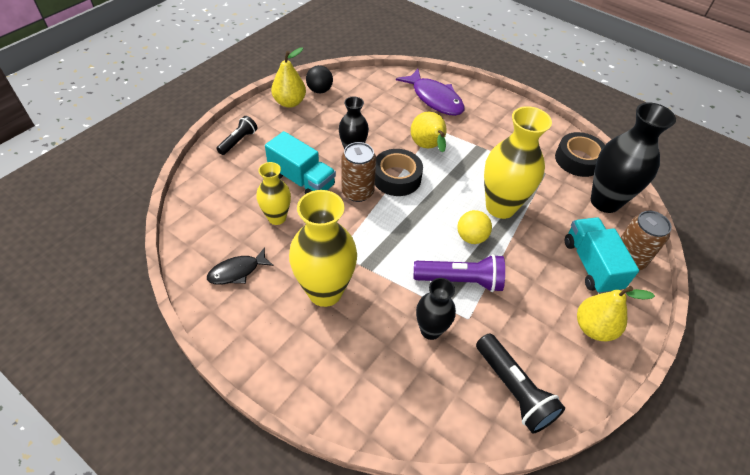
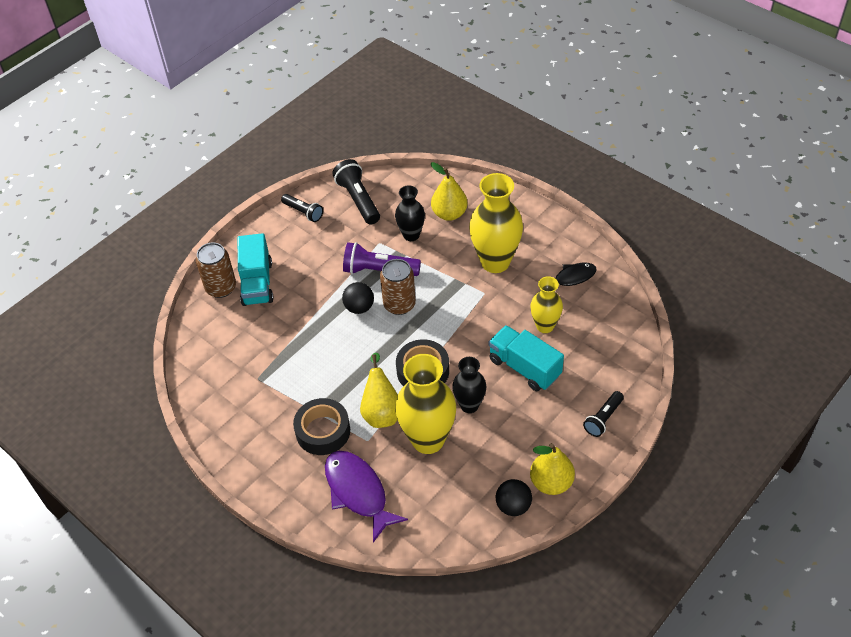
camera: 170 degrees left, 0 degrees up
(357, 192) = (465, 354): brown can -> brown can (399, 304)
(471, 237) = (359, 307): yellow ball -> black ball
(500, 207) = (321, 338): yellow vase -> yellow vase (428, 440)
(578, 160) = (211, 396): black tape -> black tape (323, 431)
(580, 366) = (303, 212): none -> black flashlight
(593, 328) = (280, 236): yellow pear -> yellow pear (449, 214)
(605, 201) = (210, 344): black vase -> none

